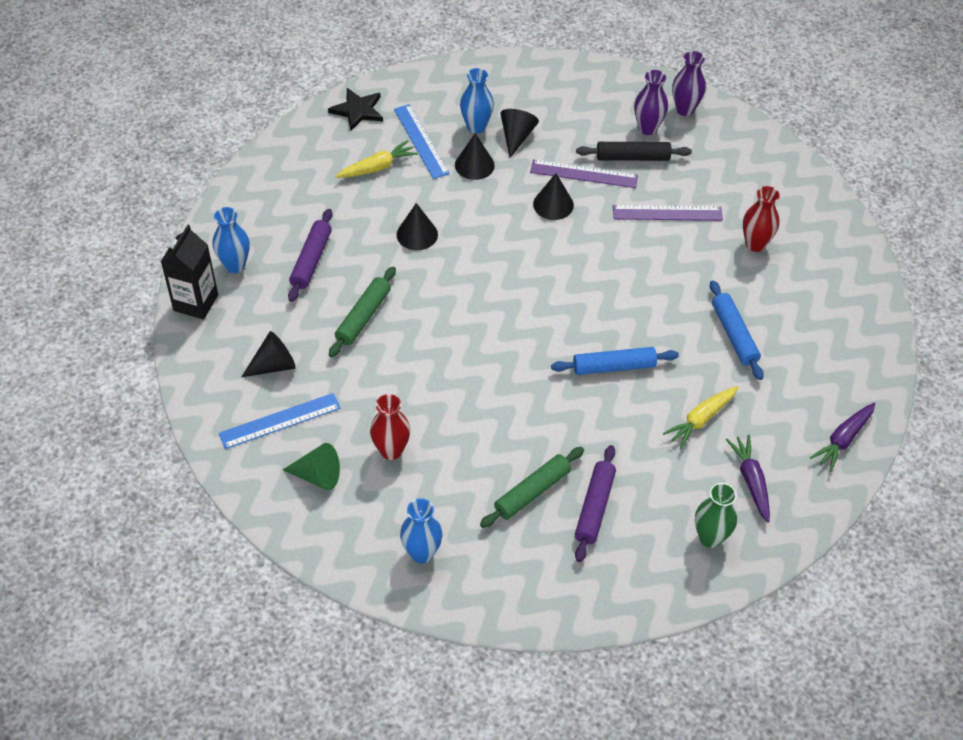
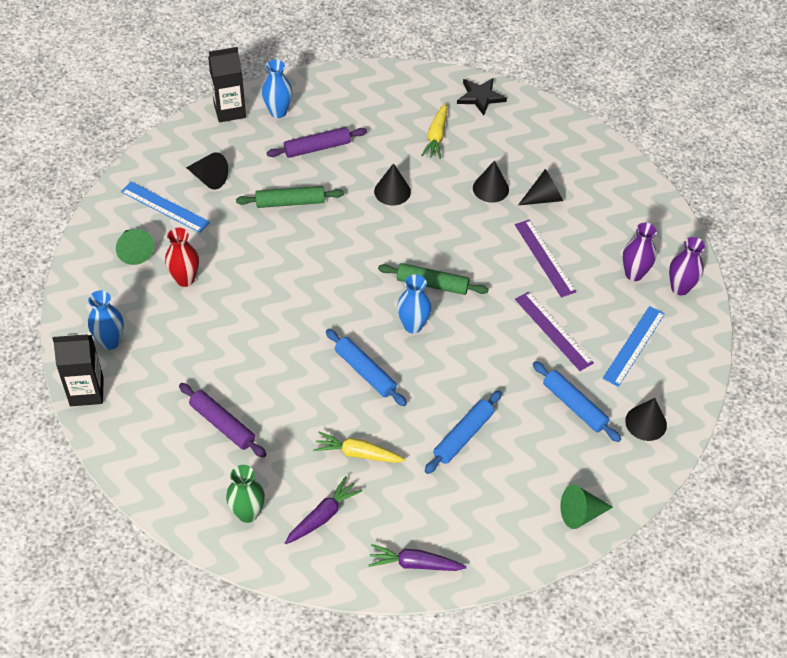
camera: 55 degrees right, 0 degrees up
(377, 167) = (436, 136): yellow carrot -> yellow carrot turned 75 degrees clockwise
(421, 141) = (485, 146): blue ruler -> blue ruler (634, 345)
(470, 604) = (86, 391): none -> black carton
(476, 127) = (530, 170): blue vase -> blue vase (413, 325)
(532, 492) = (209, 379): green rolling pin -> green rolling pin (432, 284)
(553, 204) = (495, 255): black cone -> black cone (646, 423)
(594, 507) = (222, 424): purple rolling pin -> purple rolling pin turned 60 degrees clockwise
(632, 157) = (592, 280): black rolling pin -> none
(755, 244) = (574, 406): red vase -> blue rolling pin
(864, 301) = (580, 514): none -> green cone

